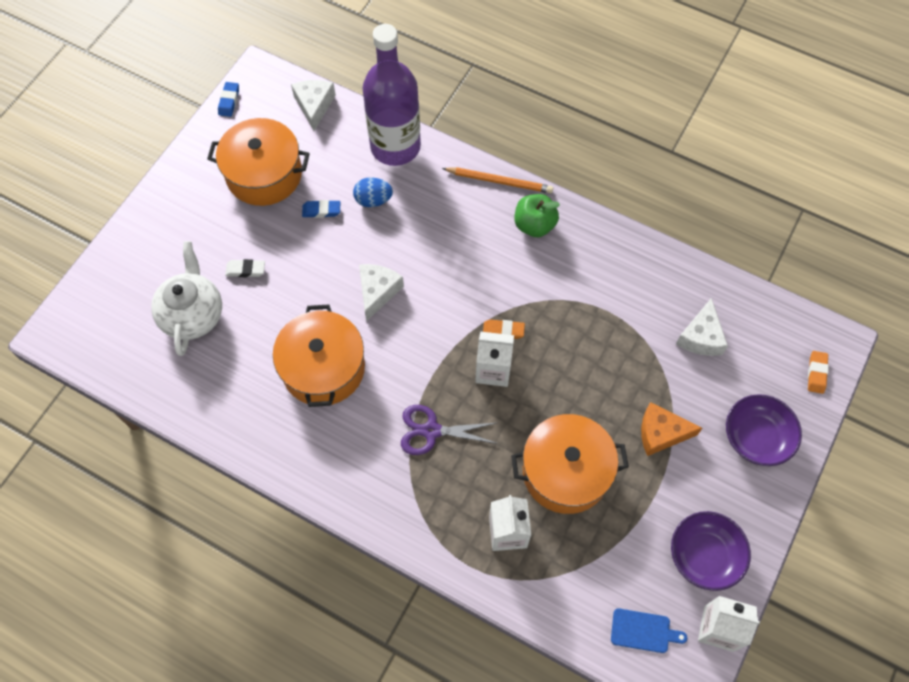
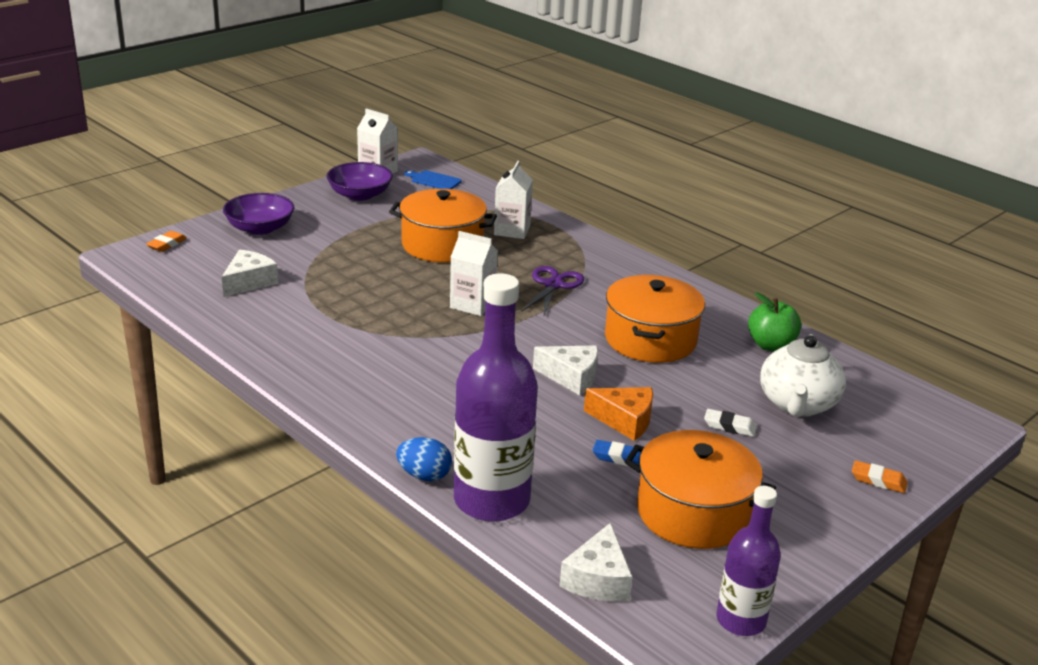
camera: 165 degrees left, 35 degrees down
(229, 101) = (741, 620): blue eraser -> purple bottle
(373, 200) = (546, 453): blue egg -> blue egg (424, 475)
(377, 292) = (571, 377): white cheese -> white cheese turned 105 degrees counterclockwise
(431, 431) = (553, 285): purple scissors -> purple scissors turned 90 degrees counterclockwise
(499, 181) = (369, 434): orange pencil -> none
(503, 330) = (446, 324): orange eraser -> orange eraser (878, 480)
(534, 225) = (355, 388): green apple -> green apple (771, 345)
(661, 433) = (341, 245): orange cheese -> orange cheese (625, 420)

